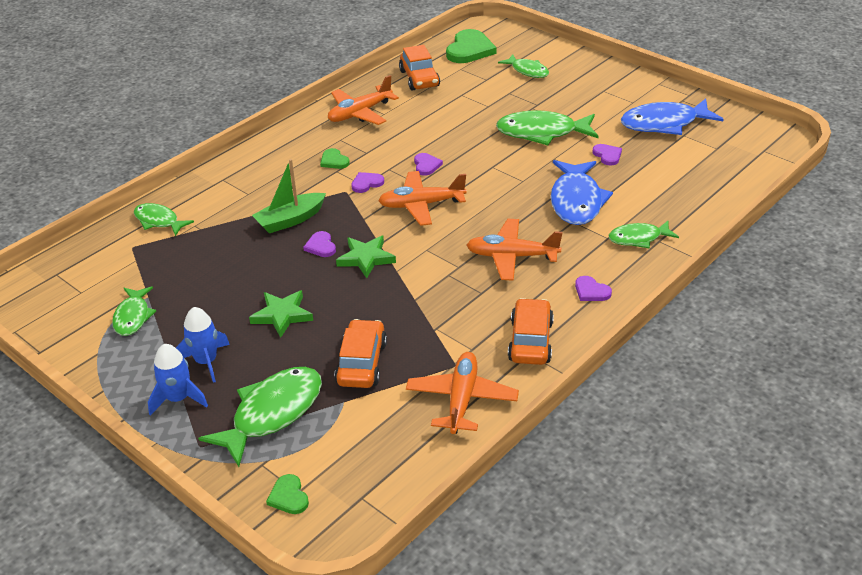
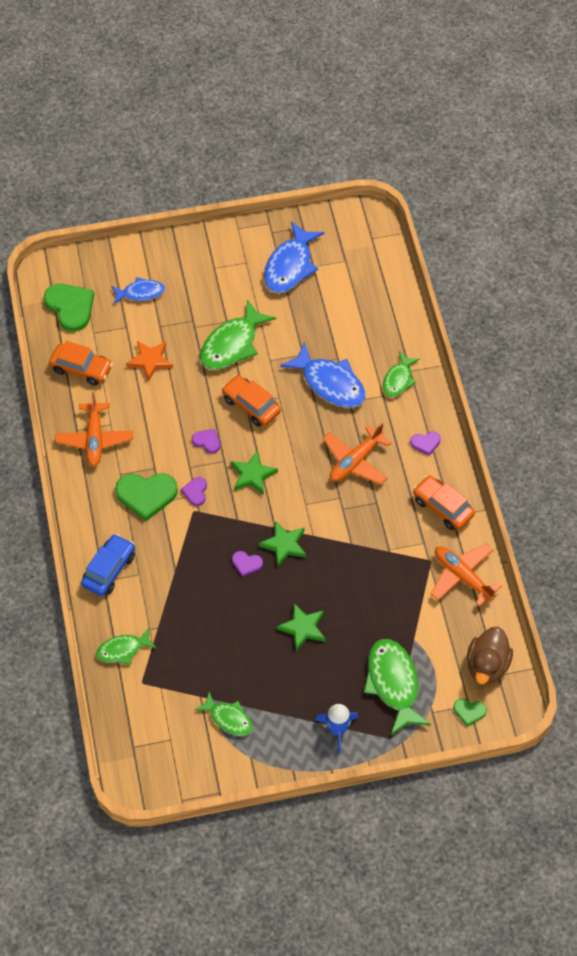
camera: 55 degrees left, 20 degrees up
(206, 362) = (314, 696): blue rocket -> none
(236, 177) = (109, 569): none -> blue car
(290, 220) = (198, 565): green boat -> none
(334, 161) = (146, 495): green heart -> green heart, size x1.99
(362, 363) = (388, 609): orange car -> orange car (251, 405)
(365, 480) = (487, 665): none -> brown duck
(421, 205) = (252, 475): orange plane -> green star
(469, 103) = (150, 361): none -> orange star
(527, 71) = (140, 293): green fish -> blue fish
(607, 155) = (296, 327): purple heart -> none

